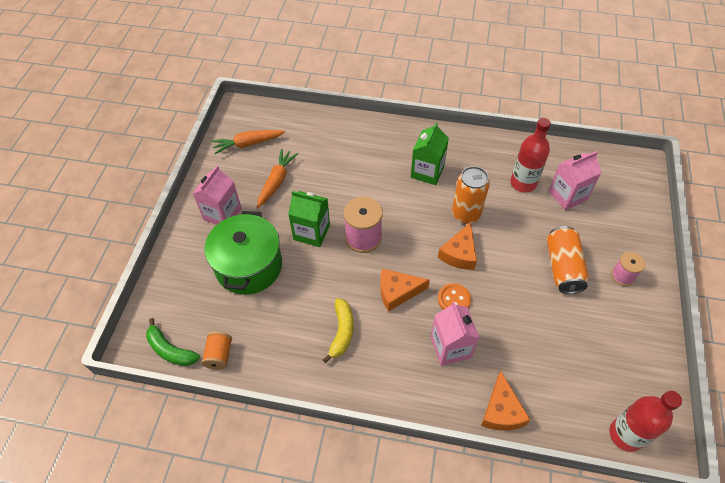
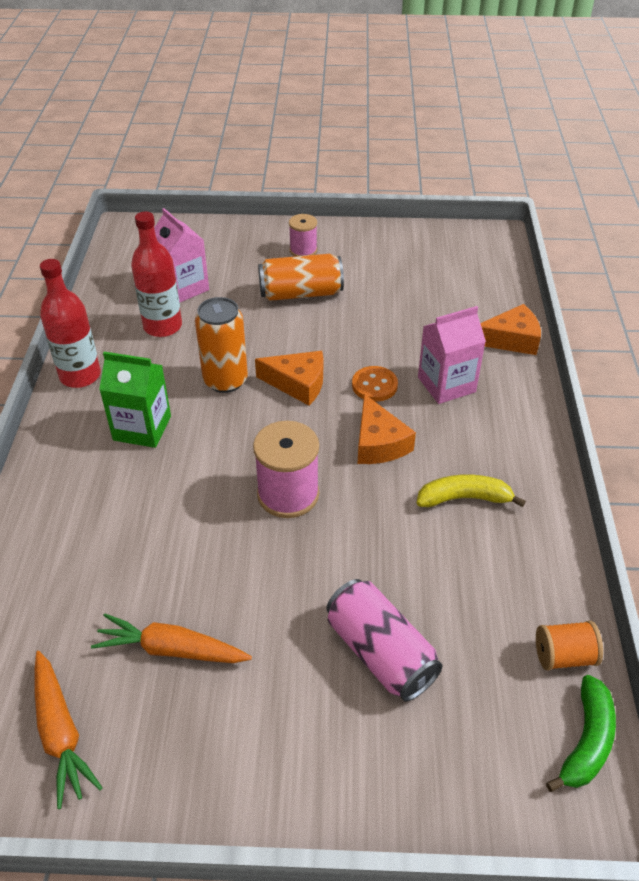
camera: 100 degrees left, 10 degrees down
(222, 214) = (266, 734): pink carton -> none
(249, 266) = (380, 653): green pot -> pink can
(311, 232) = (288, 567): green carton -> none
(626, 435) = (496, 257): red bottle -> red bottle (80, 376)

